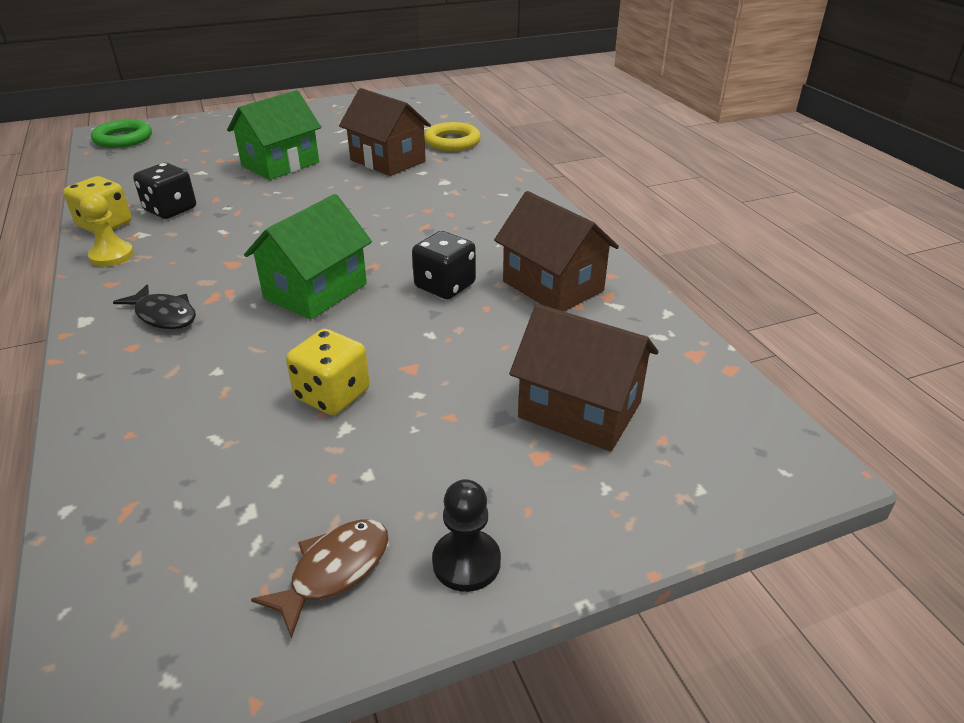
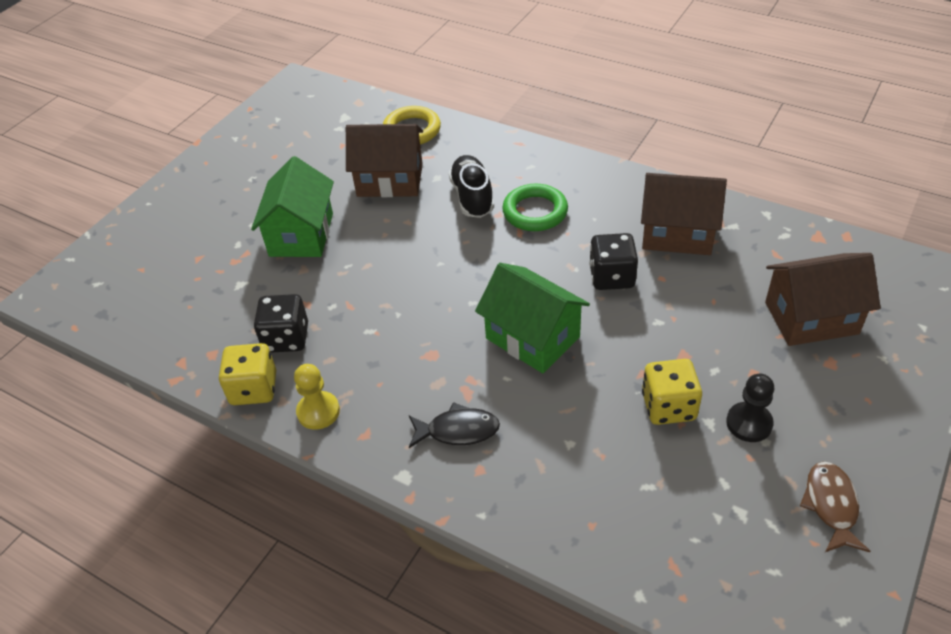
camera: 35 degrees left, 10 degrees up
(123, 139) = (85, 290): green ring -> green ring (535, 212)
(316, 291) = (532, 337): green house -> green house turned 45 degrees counterclockwise
(427, 192) = (472, 197): none -> black shoe
(466, 562) = (880, 450): black pawn -> black pawn (749, 423)

